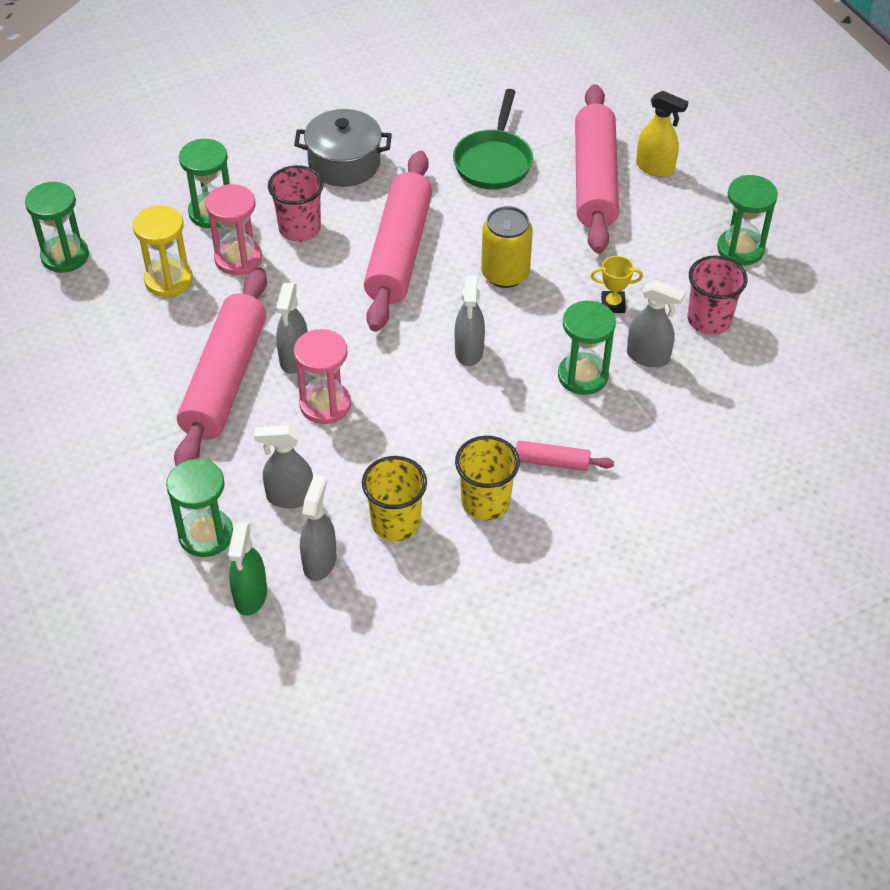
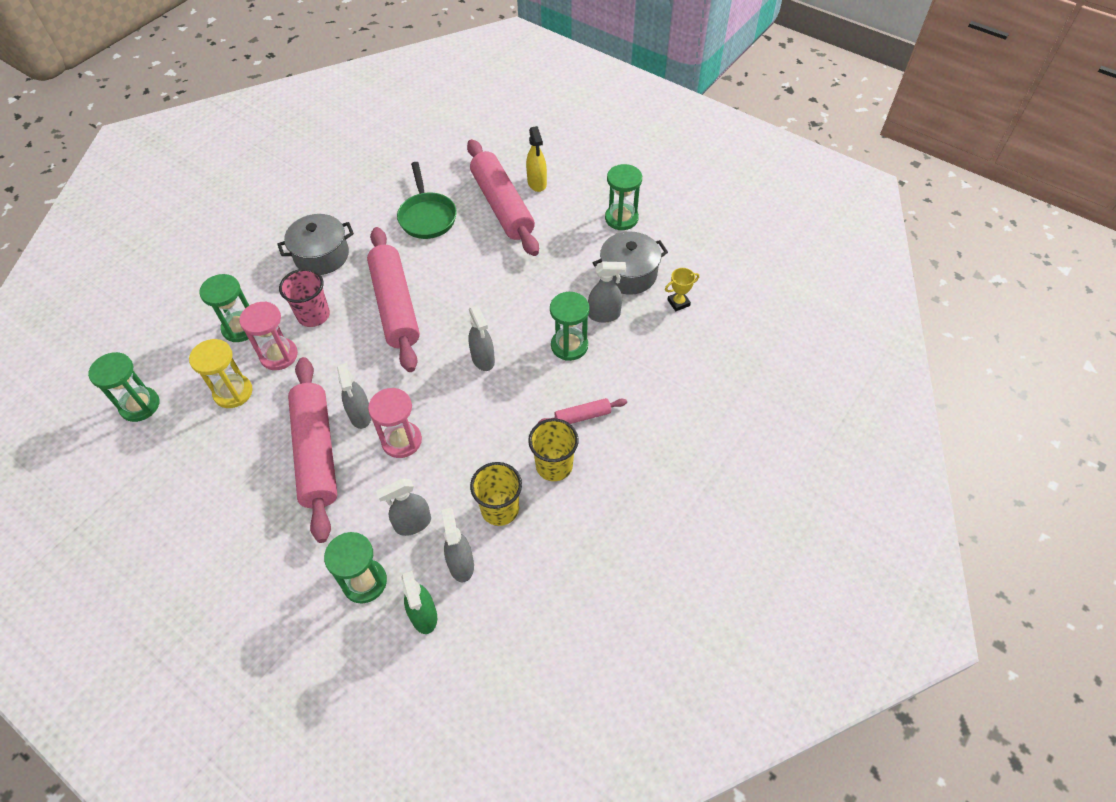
camera: 25 degrees left, 5 degrees up
(505, 274) = (478, 293): yellow can -> none
(613, 304) = (561, 287): yellow trophy -> yellow trophy (678, 303)
(655, 168) = (537, 183): yellow spray bottle -> yellow spray bottle turned 75 degrees clockwise
(709, 320) = (628, 274): pink cup -> grey pot

